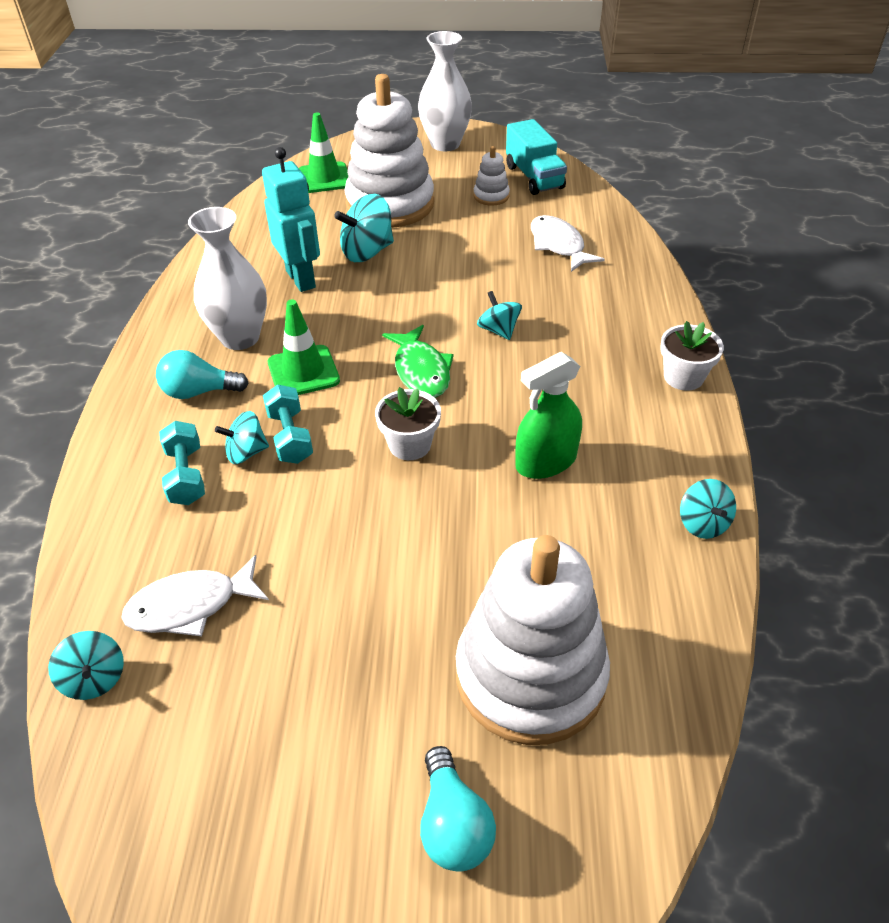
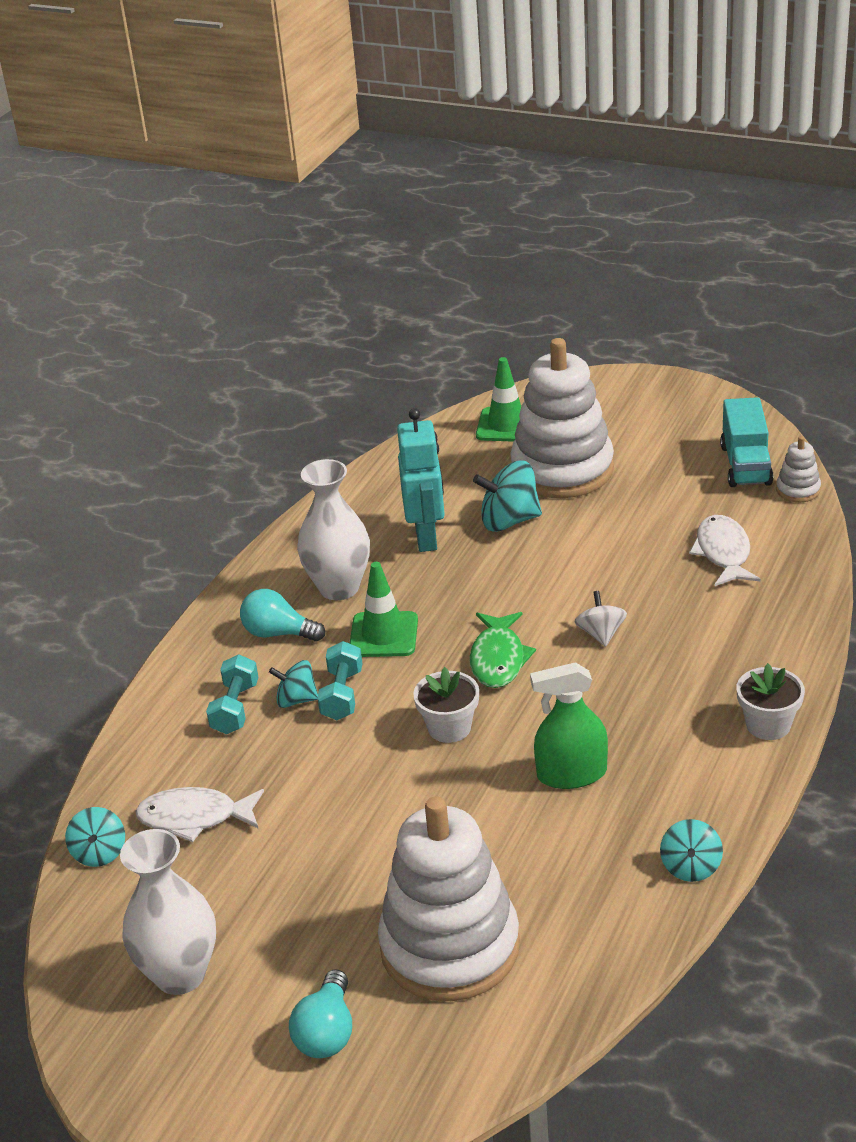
camera: 25 degrees right, 10 degrees down
(445, 144) = (665, 405): white vase -> white vase (180, 974)
(491, 196) = (681, 480): white stacking toy -> white stacking toy (798, 490)
(498, 330) = (601, 634): turquoise spinning top -> white spinning top

